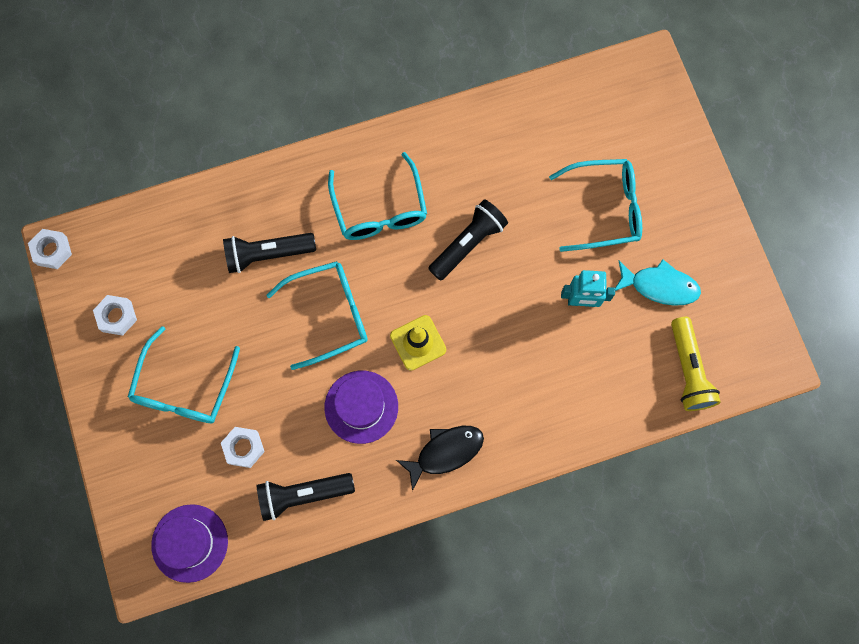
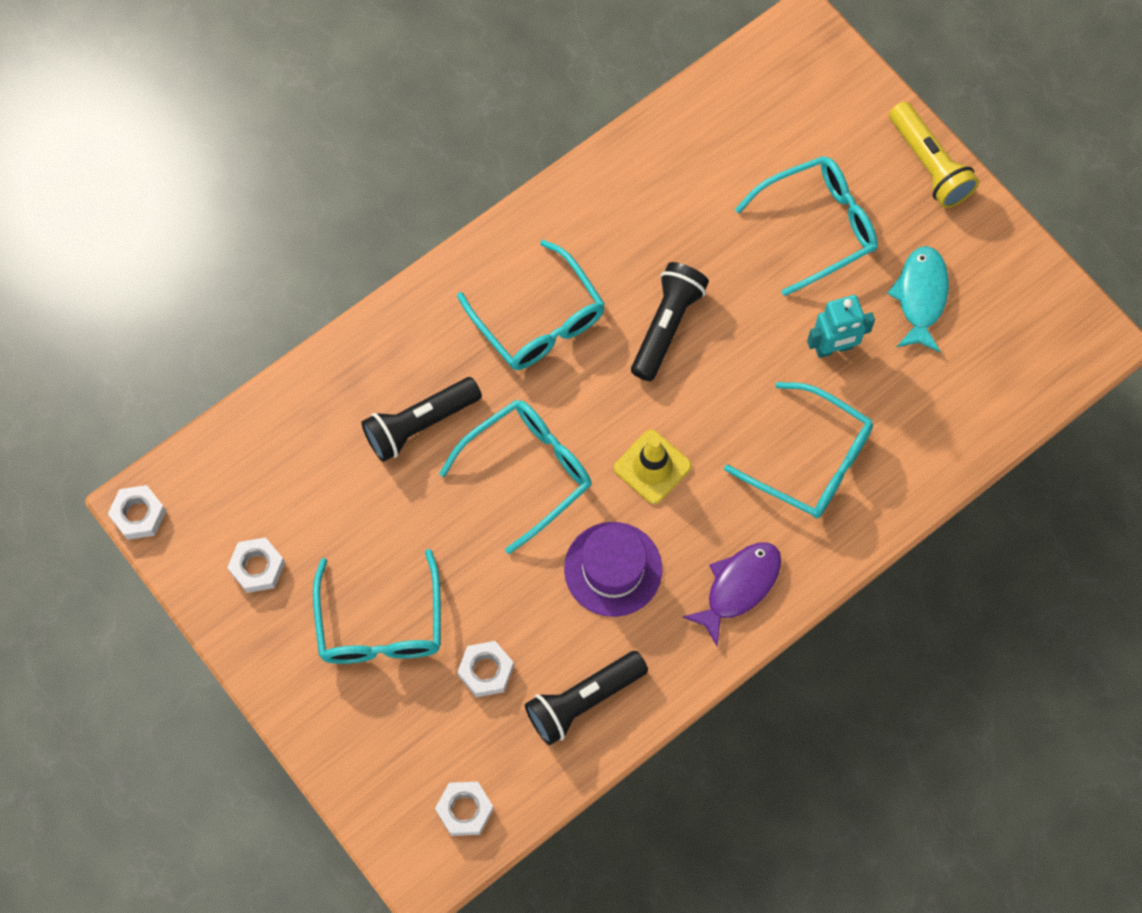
camera: 20 degrees left, 5 degrees down
(190, 543) = (465, 810): purple hat -> white nut
(445, 452) = (738, 587): black fish -> purple fish
(533, 378) = (810, 460): none -> turquoise glasses
(659, 286) = (920, 297): turquoise fish -> turquoise fish turned 75 degrees counterclockwise
(688, 370) = (994, 385): yellow flashlight -> yellow flashlight (929, 164)

